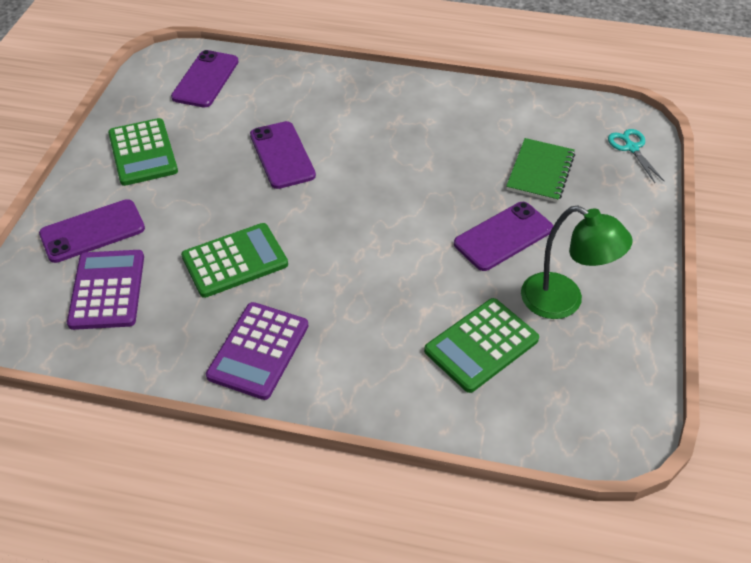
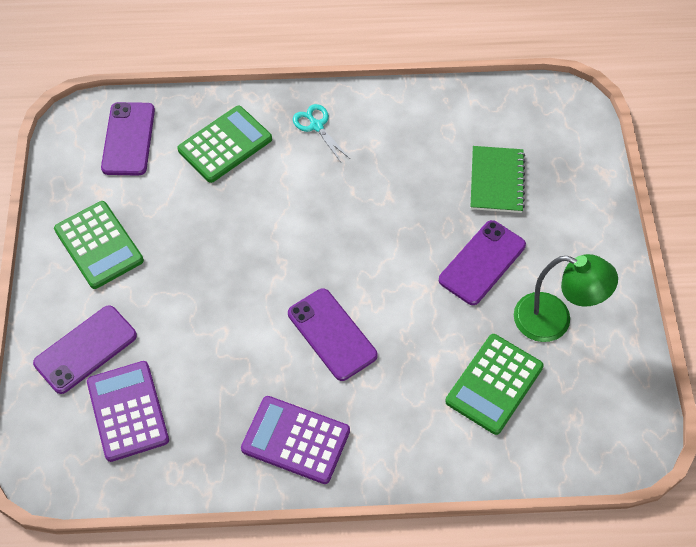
camera: 15 degrees left, 10 degrees up
(235, 261) = (239, 349): green calculator -> green calculator (225, 145)
(258, 350) = (295, 440): purple calculator -> purple calculator turned 105 degrees clockwise
(282, 155) = (241, 217): purple phone -> purple phone (332, 334)
(631, 148) = (574, 134): turquoise scissors -> turquoise scissors (316, 126)

